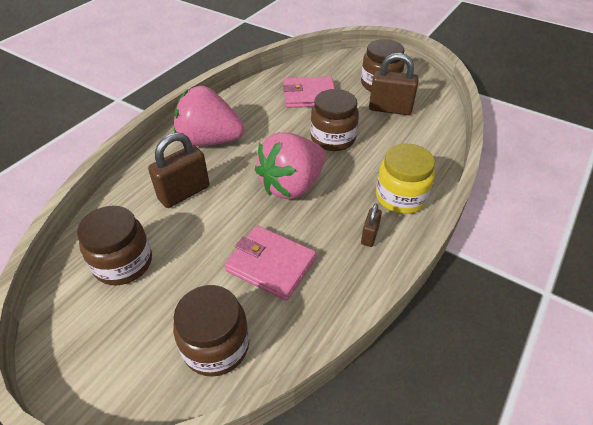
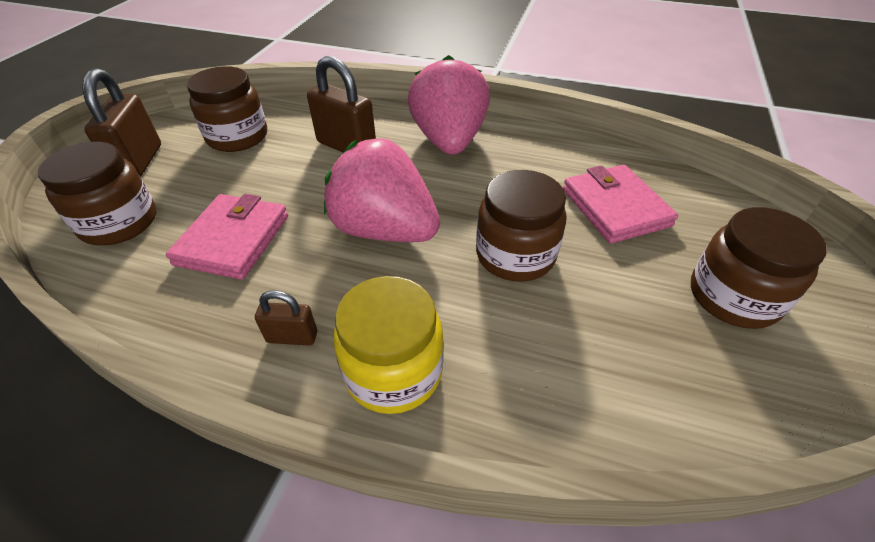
camera: 75 degrees right, 0 degrees up
(390, 109) = (656, 324): brown padlock -> brown padlock (140, 162)

